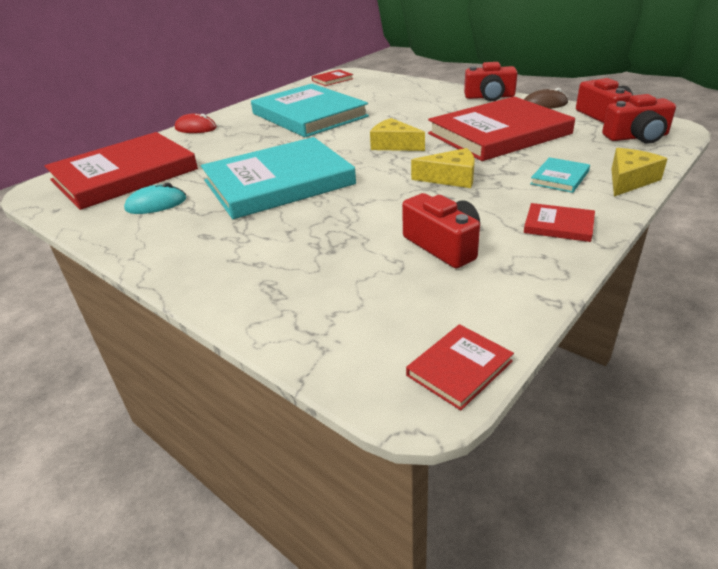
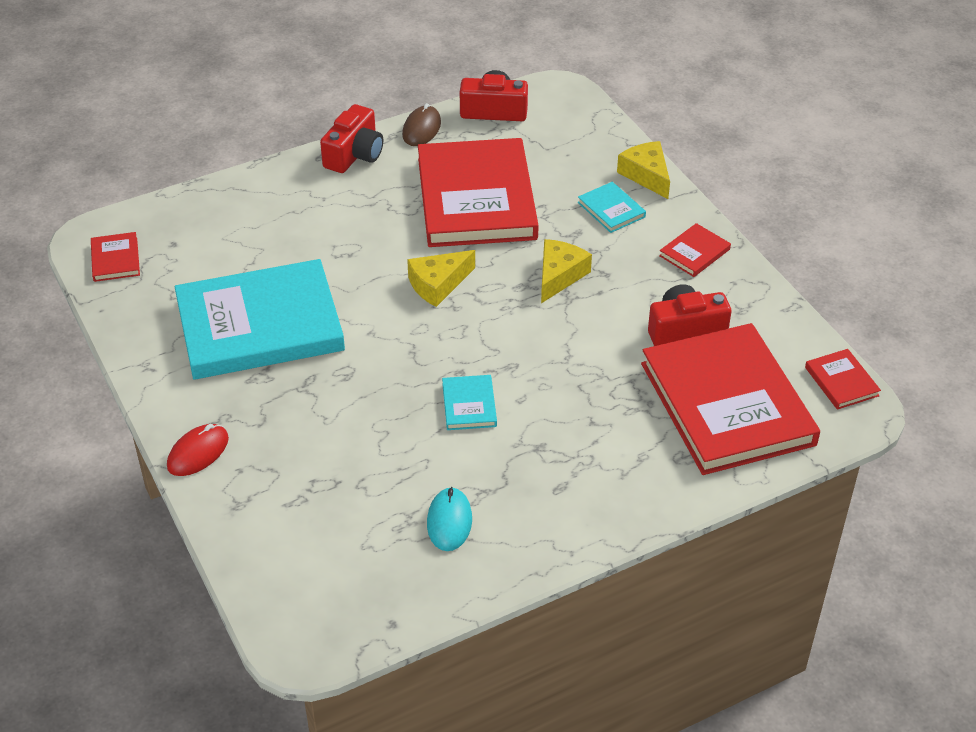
camera: 70 degrees left, 10 degrees up
(124, 175) = (326, 548): red book -> red book (727, 404)
(278, 182) = (469, 405): turquoise book -> turquoise book, size x0.40
(637, 137) = (564, 121): red camera -> none

